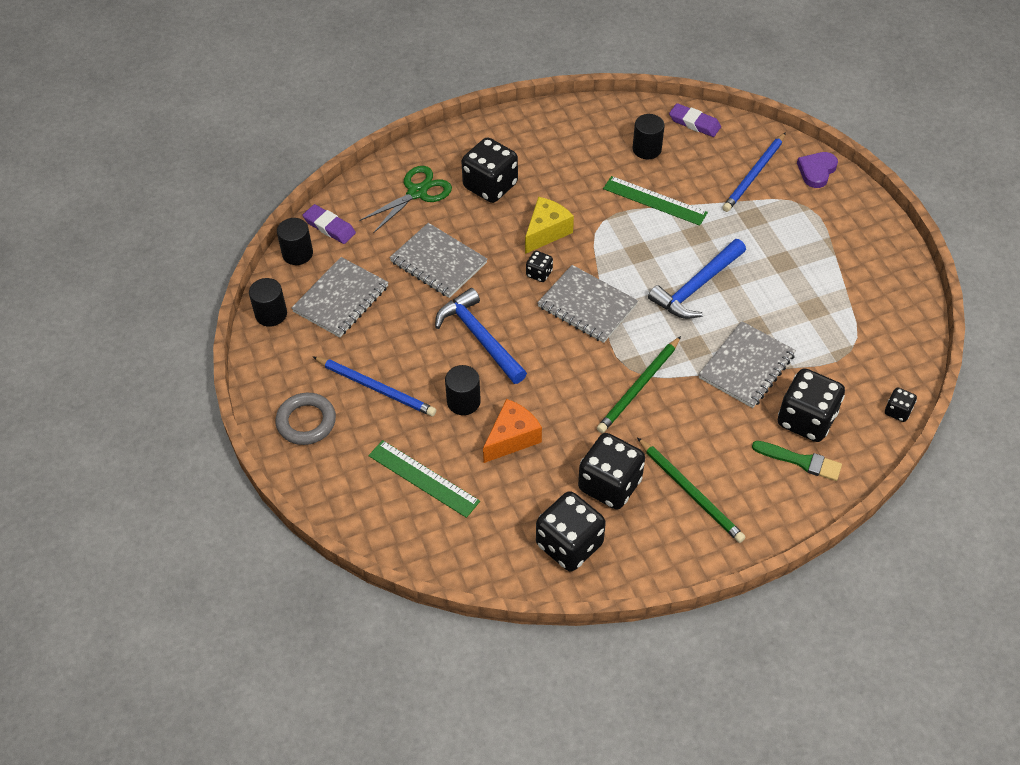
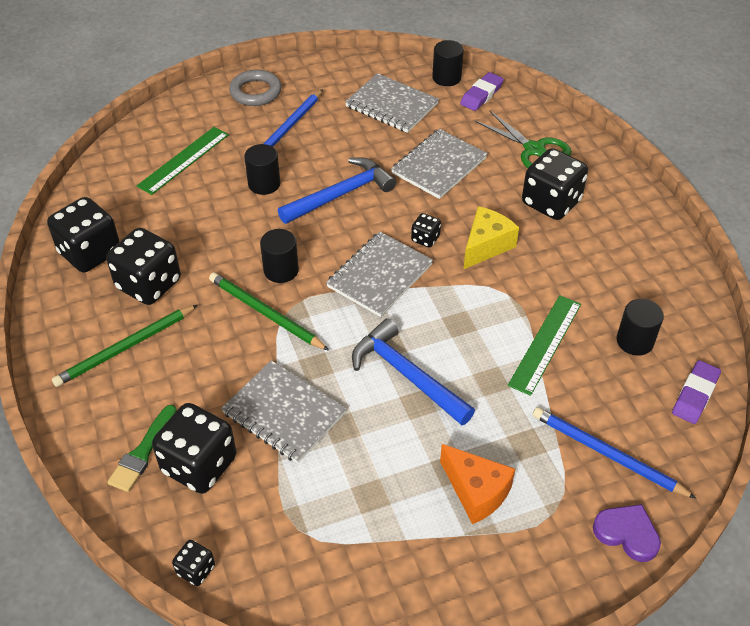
camera: 90 degrees right, 5 degrees down
(271, 314) = (375, 67): black cylinder -> black cylinder (281, 270)
(512, 438) = (217, 216): orange cheese -> orange cheese (476, 492)
(546, 232) = (486, 246): yellow cheese -> yellow cheese turned 90 degrees counterclockwise

